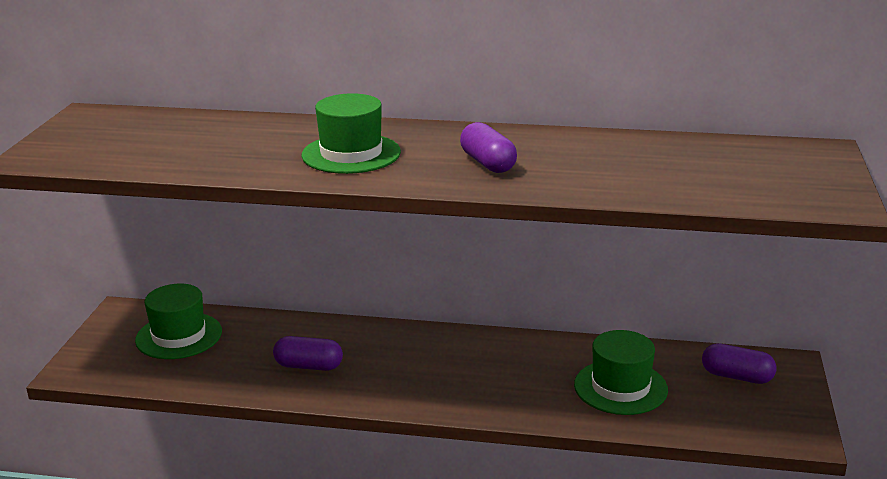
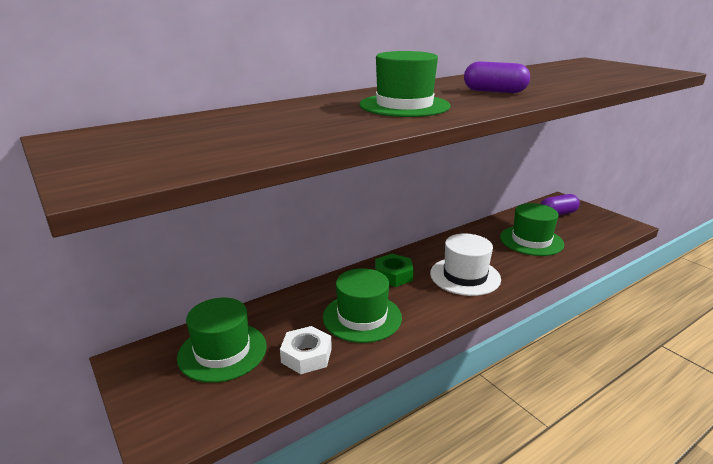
camera: 45 degrees left, 0 degrees up
(222, 370) = (306, 355): none -> white nut
(309, 366) = (362, 317): purple capsule -> green hat
(402, 346) = (393, 275): none -> green nut
(465, 382) = (465, 276): none -> white hat

